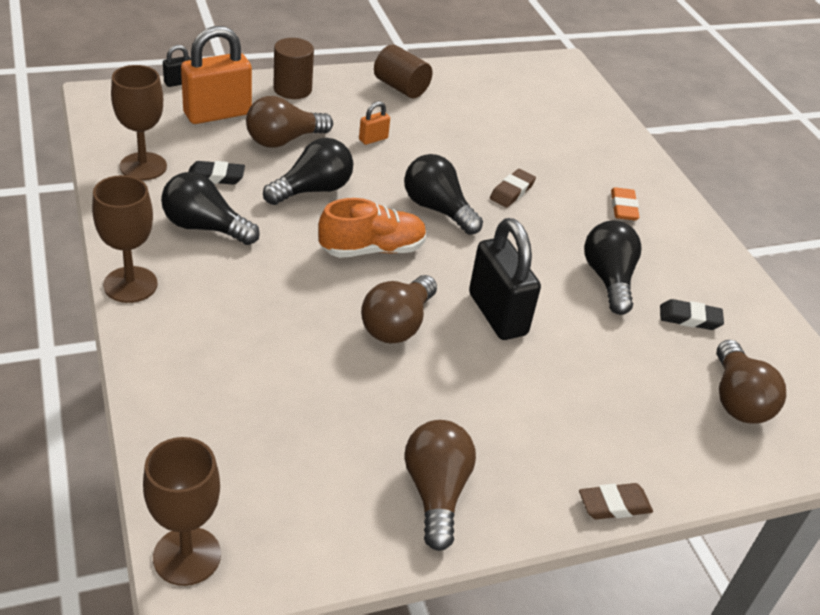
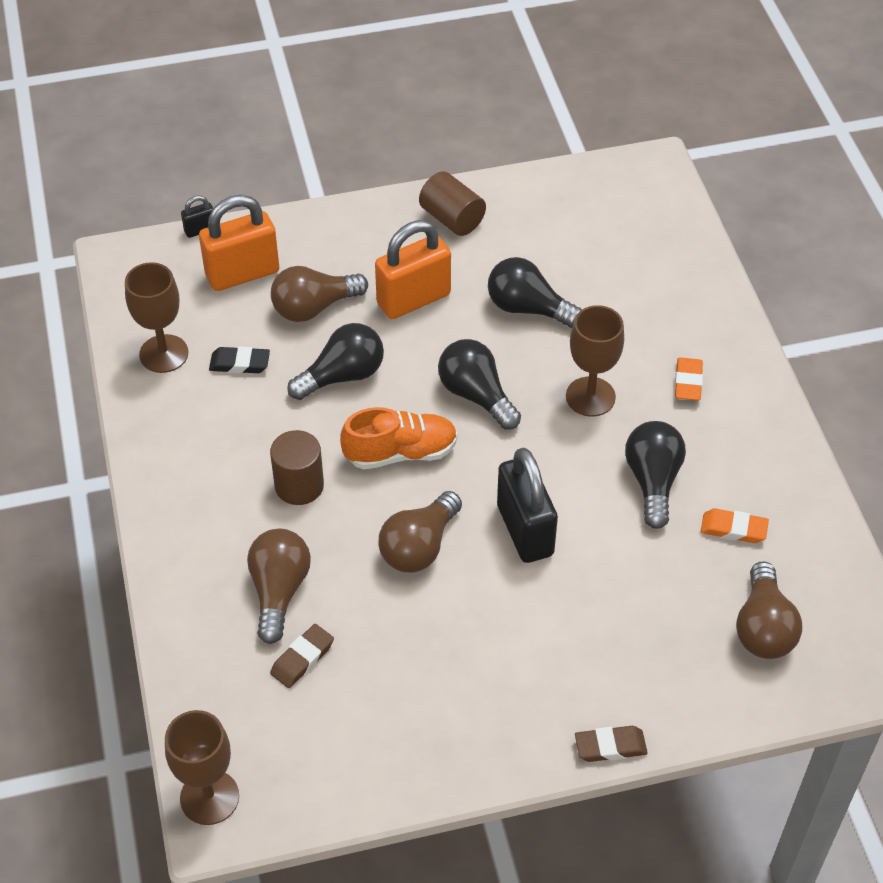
camera: 10 degrees right, 10 degrees up
(130, 285) = (154, 507): brown goblet -> brown goblet (590, 397)
(205, 227) = (228, 432): black light bulb -> black light bulb (528, 308)
(292, 89) = (327, 230): brown cylinder -> brown cylinder (299, 485)
(373, 139) = (413, 299): orange padlock -> orange padlock, size x2.22
(436, 492) = (439, 734): brown light bulb -> brown light bulb (279, 591)
(512, 191) = (563, 366): brown eraser -> brown eraser (302, 658)
(689, 318) = (733, 529): black eraser -> orange eraser

